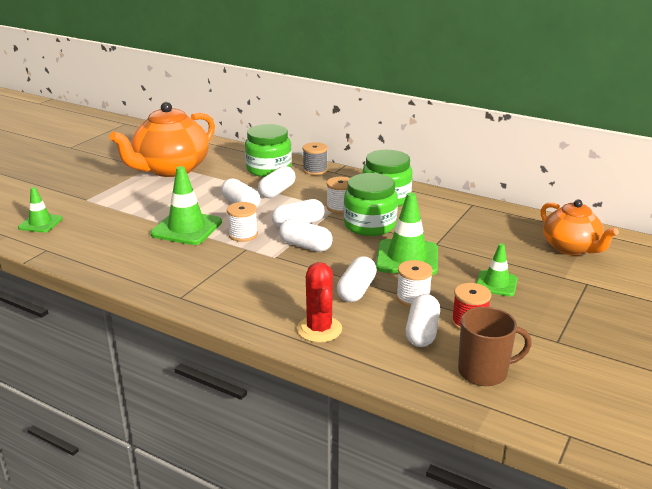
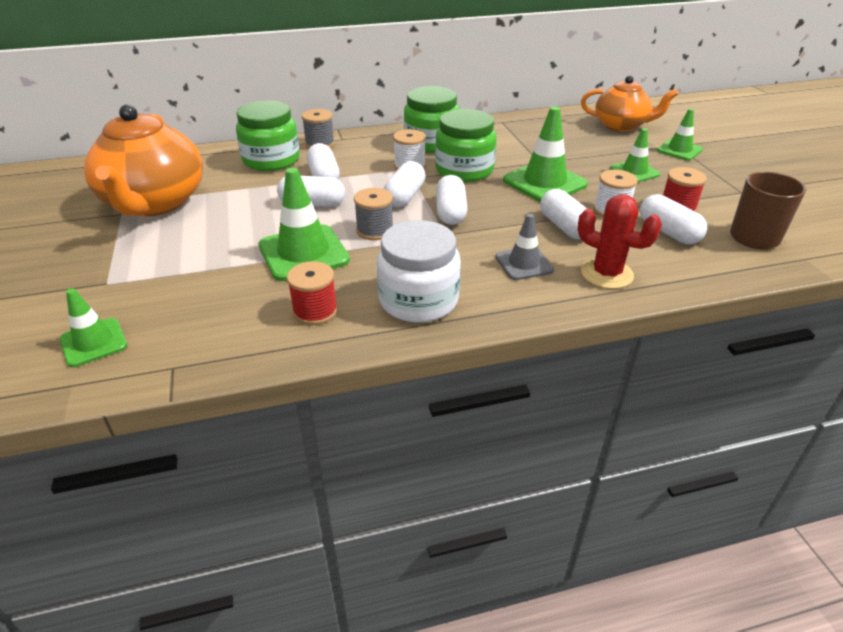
camera: 45 degrees left, 10 degrees up
(138, 259) = (315, 311): none -> red spool
(191, 281) = (418, 300): none -> white jar
(243, 235) = (375, 230): white spool -> grey spool
(284, 296) = (524, 263): none -> grey traffic cone
(305, 246) = (450, 212): white capsule -> white capsule turned 75 degrees counterclockwise
(579, 288) = (679, 150): none -> green traffic cone

